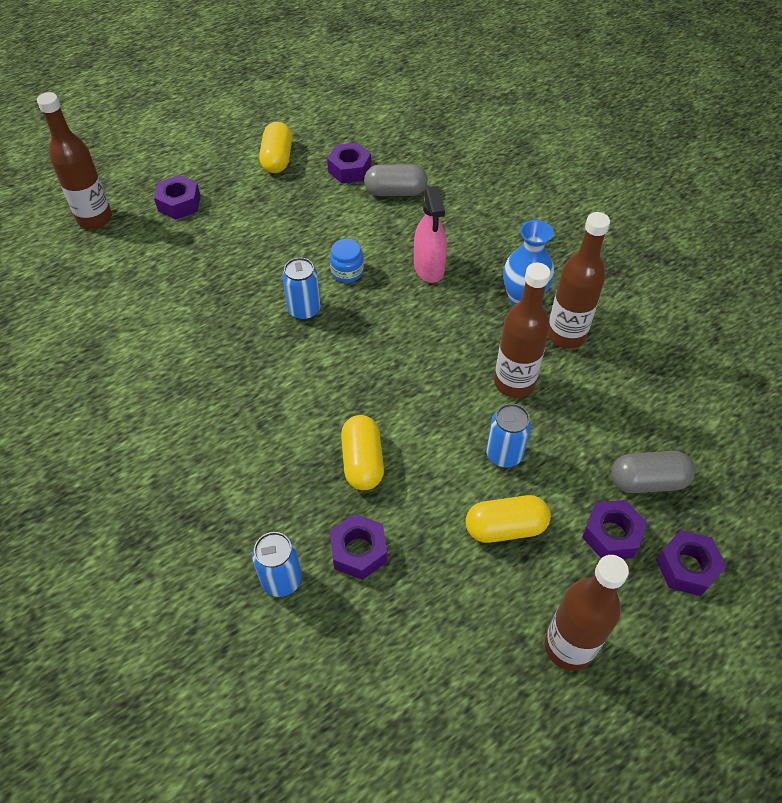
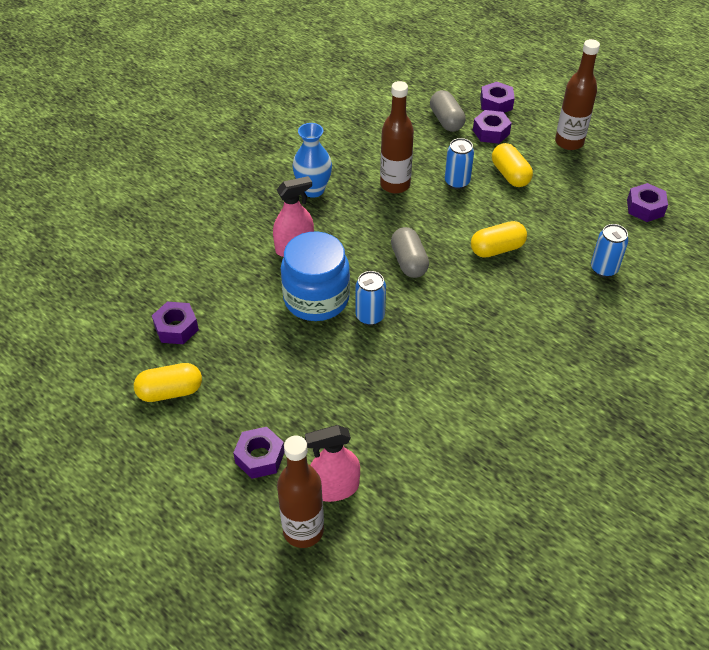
camera: 105 degrees left, 5 degrees down
(121, 244) = (334, 488): none -> pink spray bottle
(347, 272) = (316, 298): blue jar -> blue jar, size x2.25
(358, 551) = (563, 237): purple nut -> purple nut (645, 208)
(395, 192) = (203, 287): grey capsule -> grey capsule (409, 262)
(566, 335) = (340, 165): brown bottle -> none

